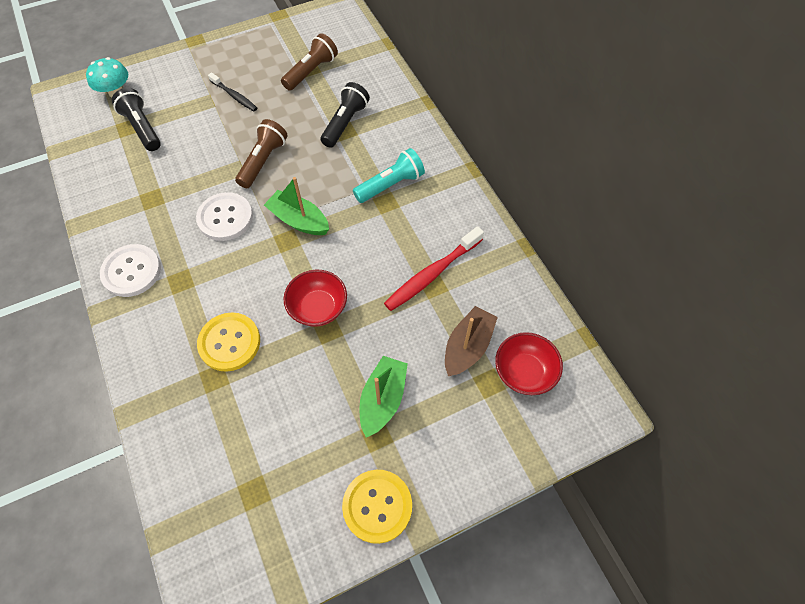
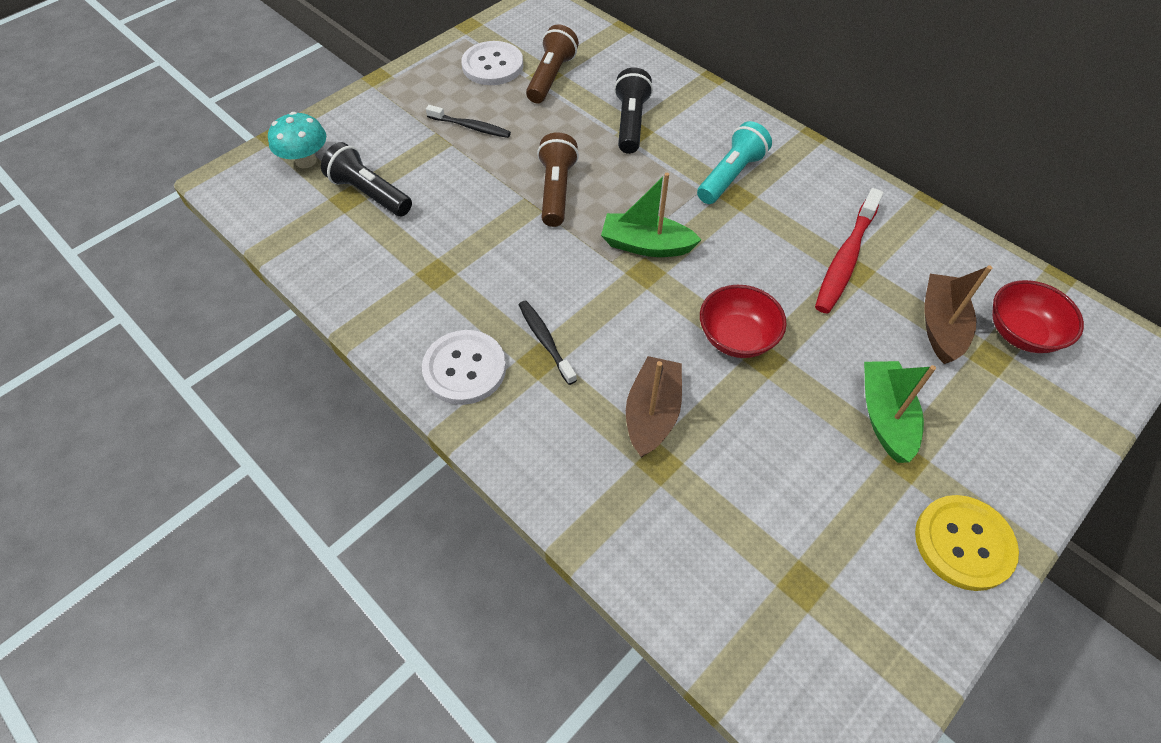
camera: 20 degrees left, 5 degrees down
(192, 268) = (545, 341): none -> black toothbrush
(225, 218) = (550, 268): white button -> white button (492, 65)
(229, 342) = (652, 413): yellow button -> brown boat

